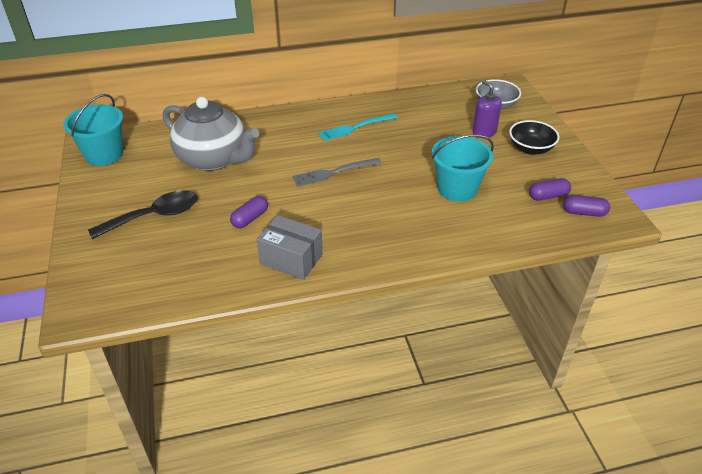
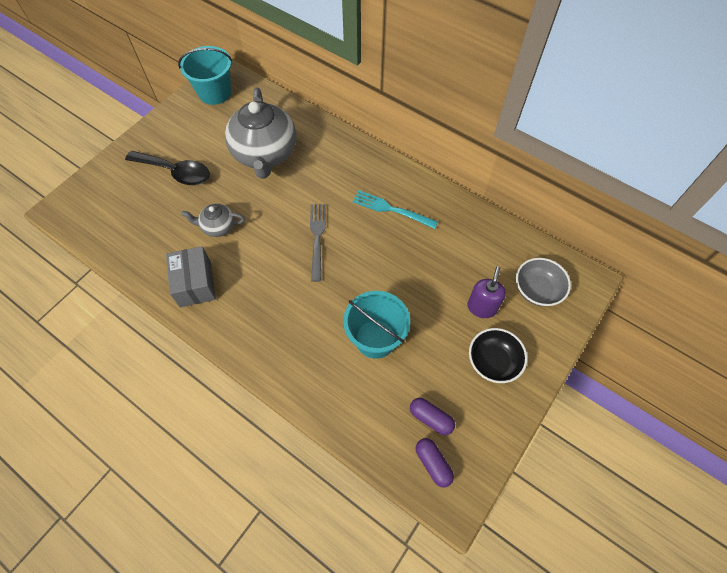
camera: 50 degrees right, 20 degrees up
(250, 219) = (218, 227): purple capsule -> grey teapot
(333, 172) = (317, 238): grey fork -> grey fork turned 60 degrees clockwise

